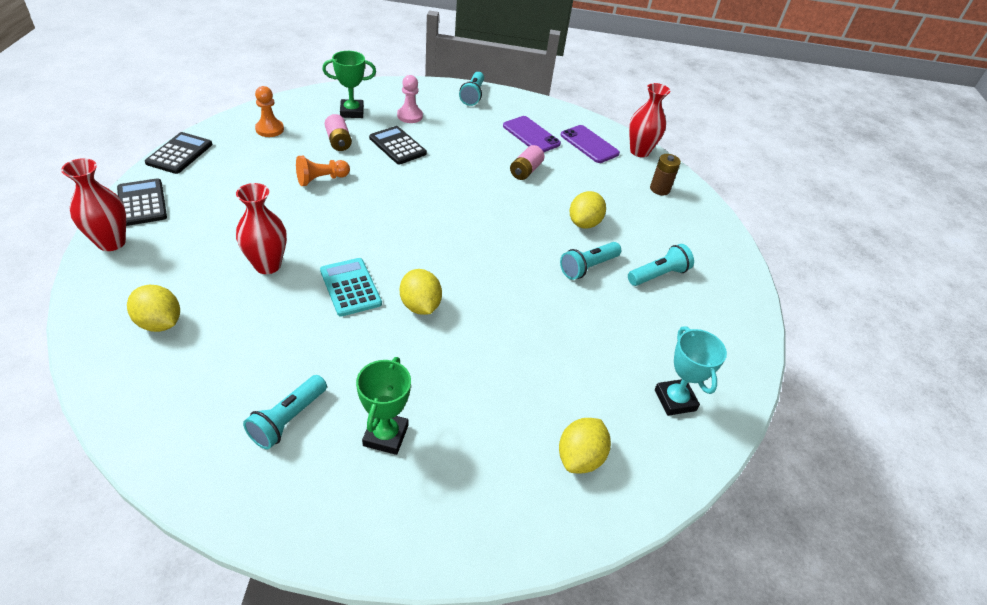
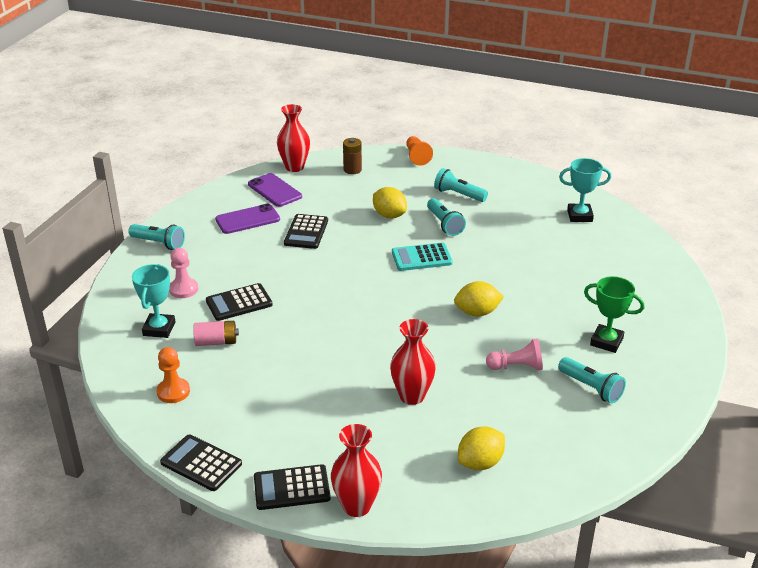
camera: 70 degrees left, 10 degrees down
(321, 179) = (284, 357): orange pawn -> orange pawn (417, 157)
(323, 345) = (516, 367): none -> pink pawn
(350, 287) = (449, 348): turquoise calculator -> turquoise calculator (421, 258)
(352, 112) = (159, 329): green trophy -> turquoise trophy
(525, 171) = (306, 232): pink battery -> black calculator
(580, 457) = (625, 262): yellow lemon -> none
(589, 144) = (274, 190): purple phone -> purple phone turned 75 degrees clockwise
(658, 275) = (458, 194): turquoise flashlight -> turquoise flashlight turned 45 degrees counterclockwise

